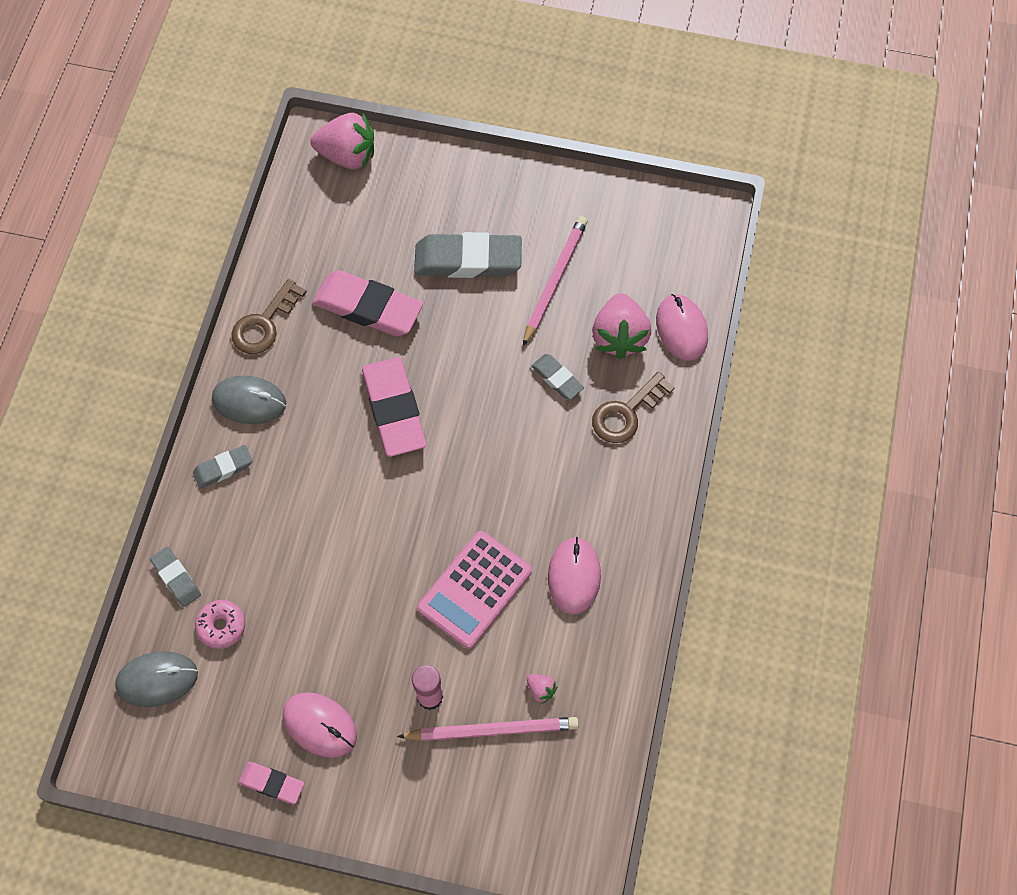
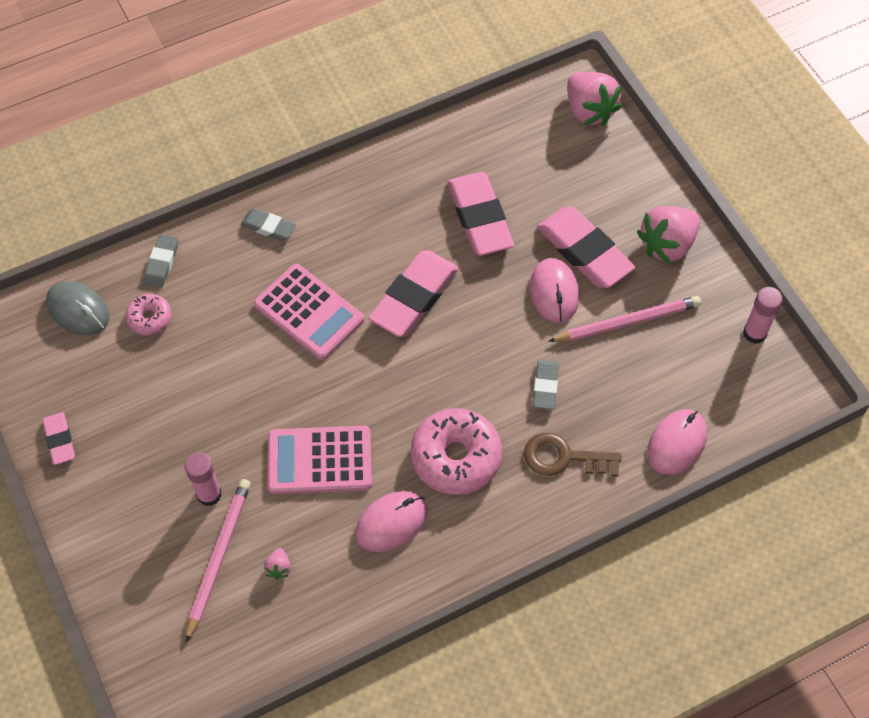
camera: 50 degrees right, 5 degrees down
(249, 401) = (334, 203): grey mouse -> none
(264, 323) = (403, 165): brown key -> none
(320, 725) = (127, 437): pink mouse -> pink mouse (554, 292)
(334, 498) = (309, 312): none -> pink calculator
(468, 260) = (584, 252): grey eraser -> pink eraser
(492, 730) = (218, 557): pink pencil -> pink pencil turned 120 degrees counterclockwise
(560, 488) = (456, 457): none -> pink donut
(619, 337) = (624, 403): pink strawberry -> pink strawberry (667, 245)
(640, 206) = (754, 333): none -> pink glue stick

